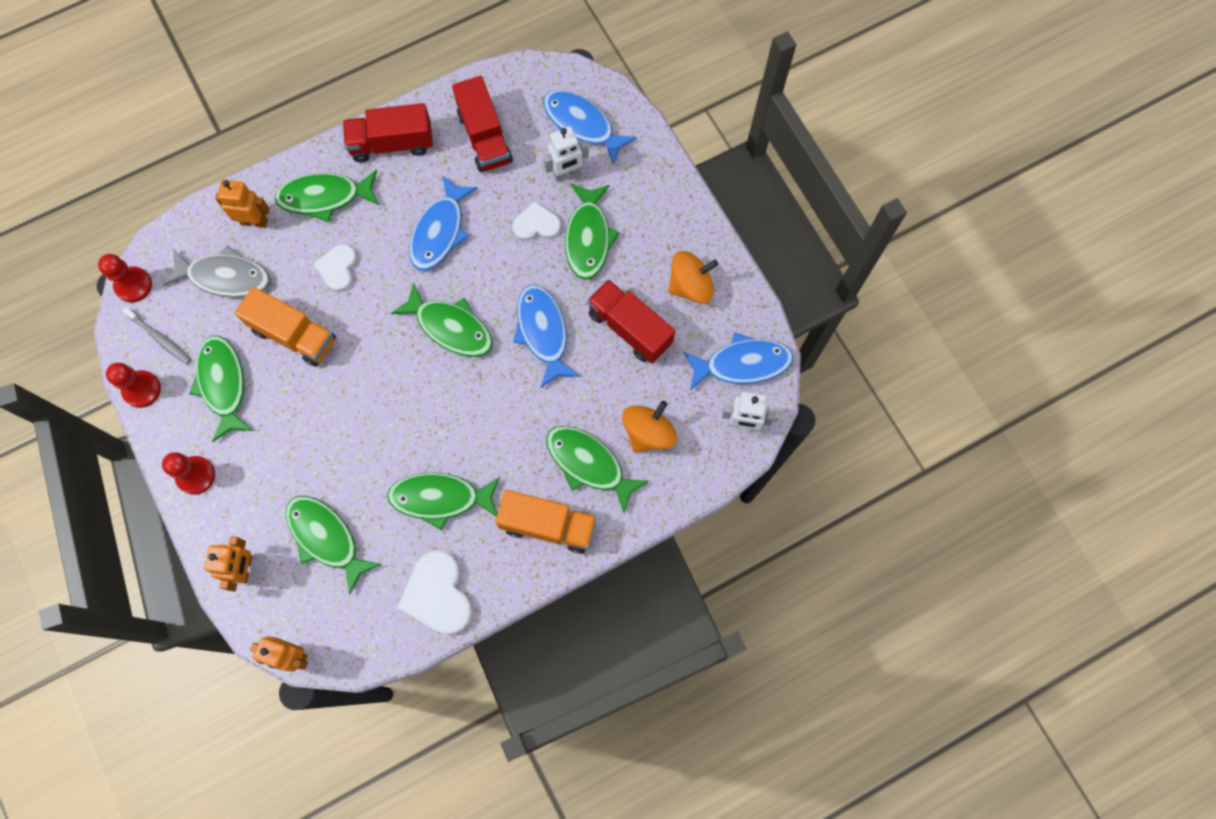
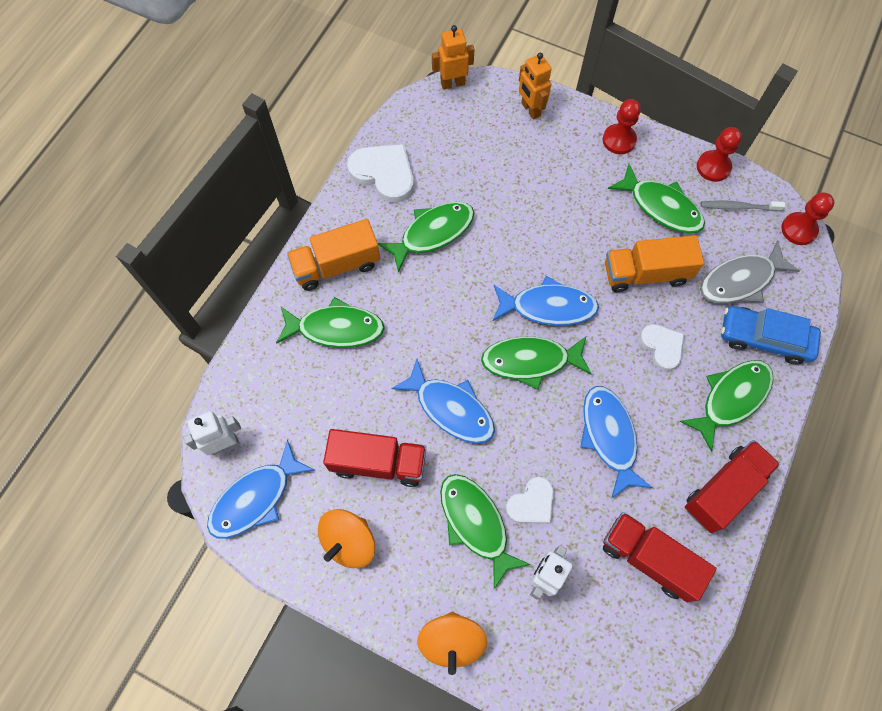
camera: 145 degrees right, 5 degrees down
(254, 221) = (764, 338): orange robot -> blue car
(326, 538) = (492, 159): green fish -> none
(582, 125) = (570, 643): blue fish -> blue fish (548, 307)
(648, 433) = (303, 384): orange spinning top -> orange spinning top (451, 641)

